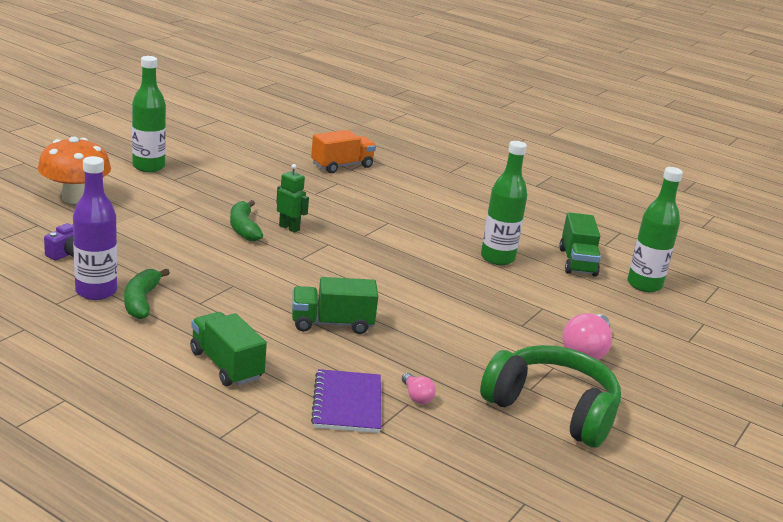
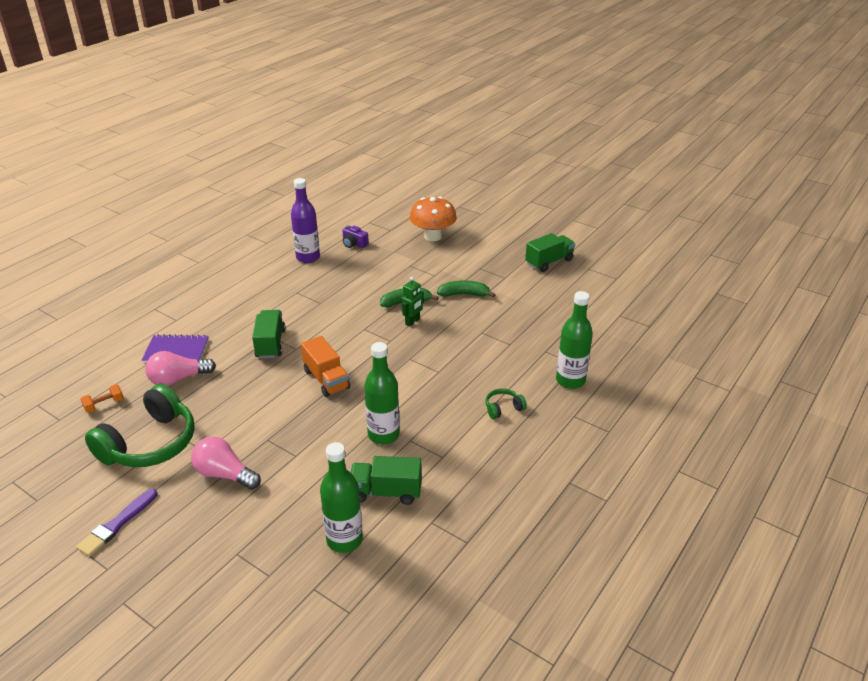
camera: 95 degrees right, 10 degrees up
(141, 301) = (297, 273): green banana -> green banana (464, 294)
(148, 167) = (497, 256): green bottle -> green bottle (570, 380)
(226, 365) = (224, 306): green truck -> green truck (549, 262)
(342, 166) = (549, 346): orange truck -> orange truck (326, 379)
(416, 396) = (178, 379): pink light bulb -> pink light bulb, size x1.95
(445, 198) = (503, 408): none -> green headphones
(484, 460) = (104, 405): none -> orange dumbbell
(690, 421) = (117, 524): none -> purple brush

